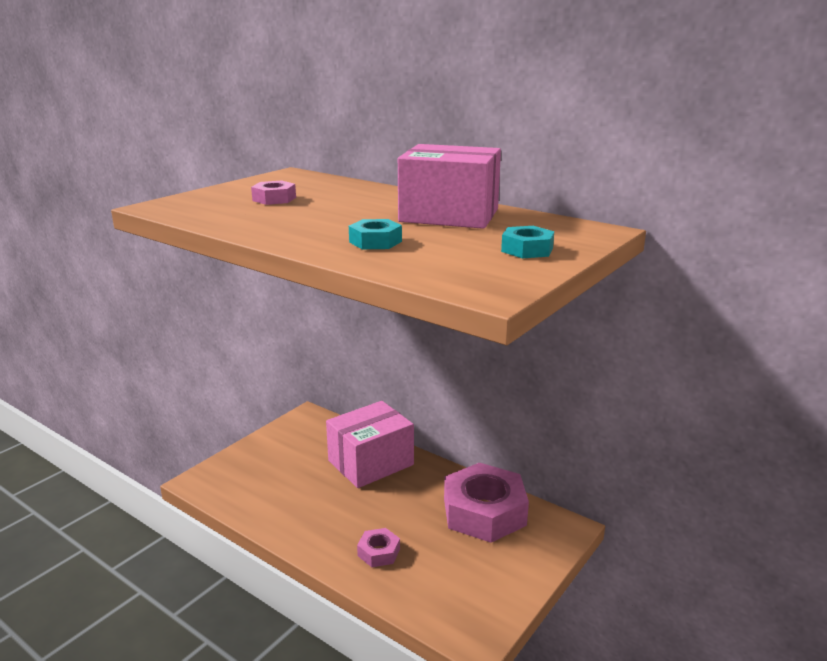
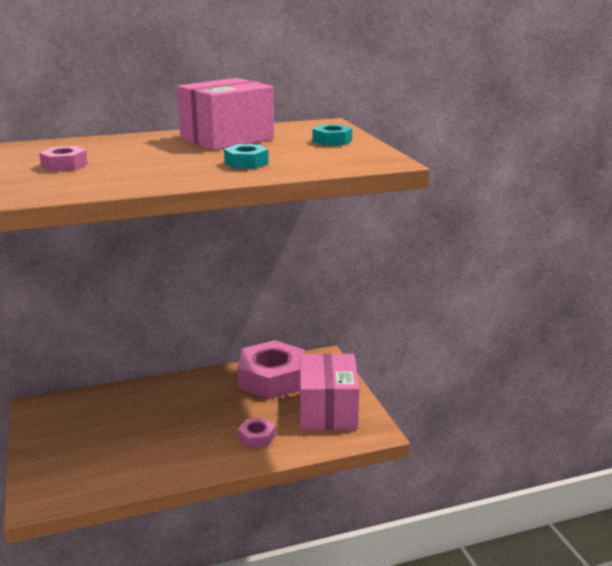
camera: 55 degrees left, 0 degrees up
(370, 463) = (151, 401): pink box -> pink box (327, 411)

